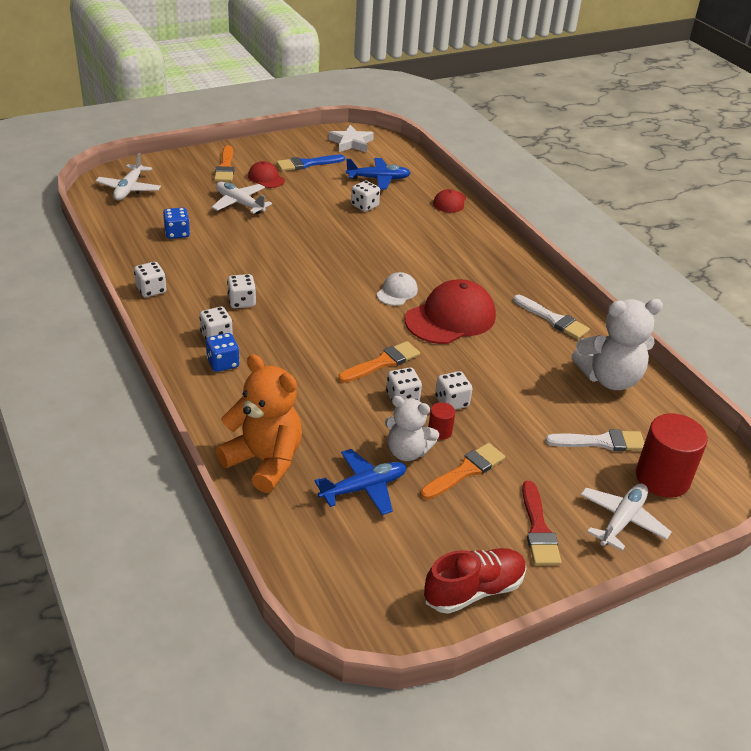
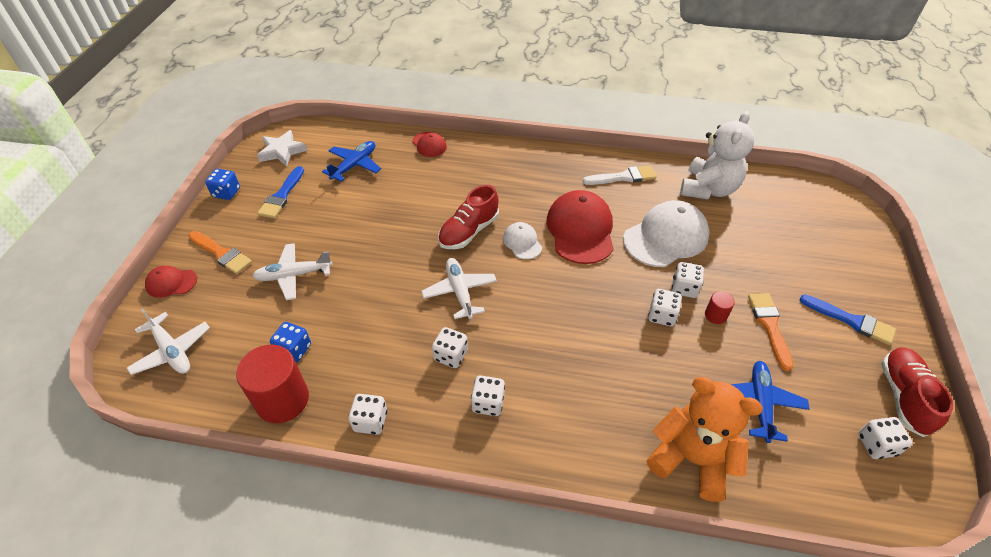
camera: 50 degrees left, 10 degrees up
(223, 363) = (532, 419): blue dice -> blue dice (226, 193)
(264, 461) = (691, 459): orange teddy bear -> orange teddy bear turned 45 degrees clockwise
(266, 178) = (273, 234): red cap -> red cap (171, 283)
(364, 206) = (384, 195): white dice -> white dice (876, 445)
(375, 261) = (469, 231): none -> red shoe
(382, 362) = (608, 303): orange brush -> none
(407, 452) = (729, 349): white teddy bear -> none
(504, 371) = (666, 237): none -> white cap
(538, 529) = (851, 321): red brush -> blue brush
(601, 442) = (774, 233): white brush -> none
(622, 520) = (859, 271): white plane -> white plane (460, 292)
(662, 478) = (825, 226): red cylinder -> red cylinder (282, 400)

